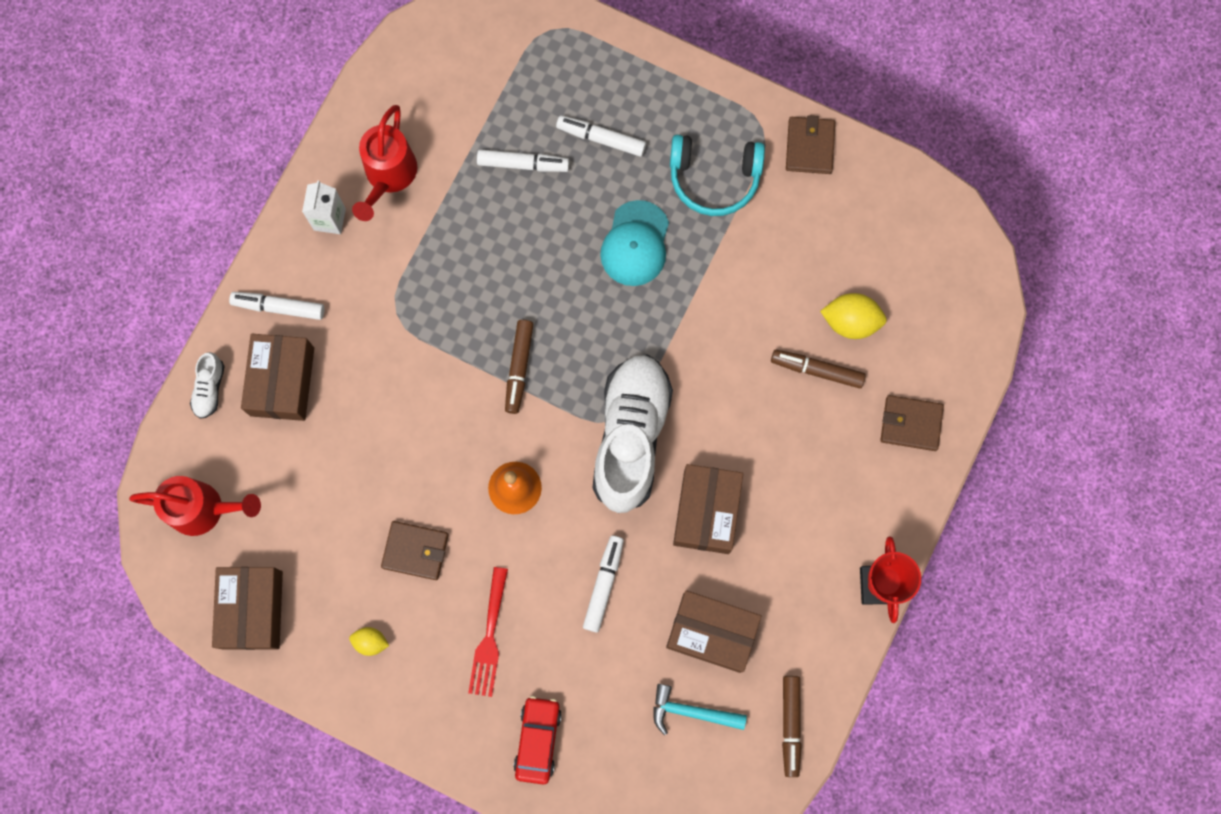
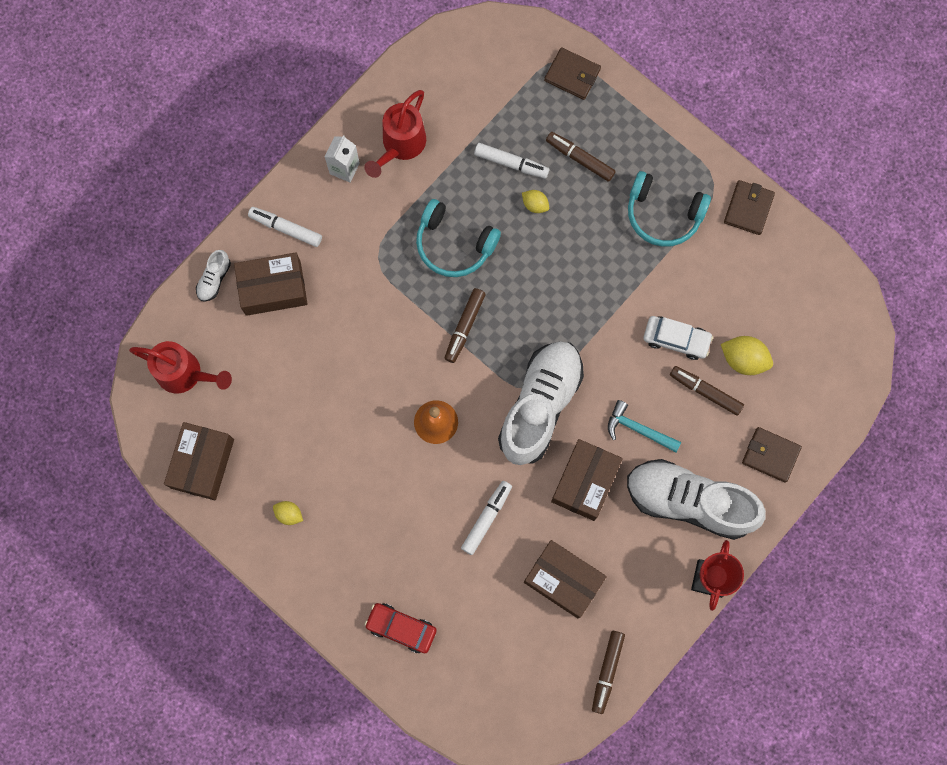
camera: 15 degrees right, 0 degrees up
(282, 381) = (273, 288): brown box -> brown box turned 60 degrees clockwise
(415, 551) = (343, 451): brown wallet -> brown wallet (572, 75)
(481, 275) = (454, 244): none -> turquoise headphones
(489, 638) = (384, 536): red fork -> none
(538, 740) = (401, 628): red car -> red car turned 90 degrees counterclockwise
(563, 205) = (535, 205): none -> yellow lemon
(601, 139) = (580, 159): white marker -> brown marker
(635, 244) = (585, 251): turquoise cap -> none
(691, 712) = (530, 639): turquoise hammer -> turquoise hammer (638, 429)
(767, 319) = (676, 339): none -> white car
(832, 502) = (689, 501): none -> white shoe

